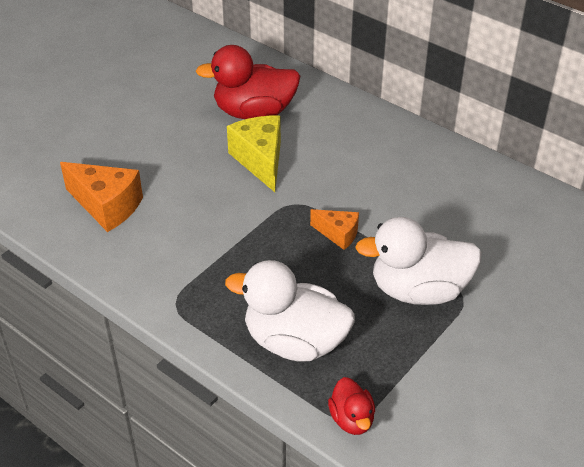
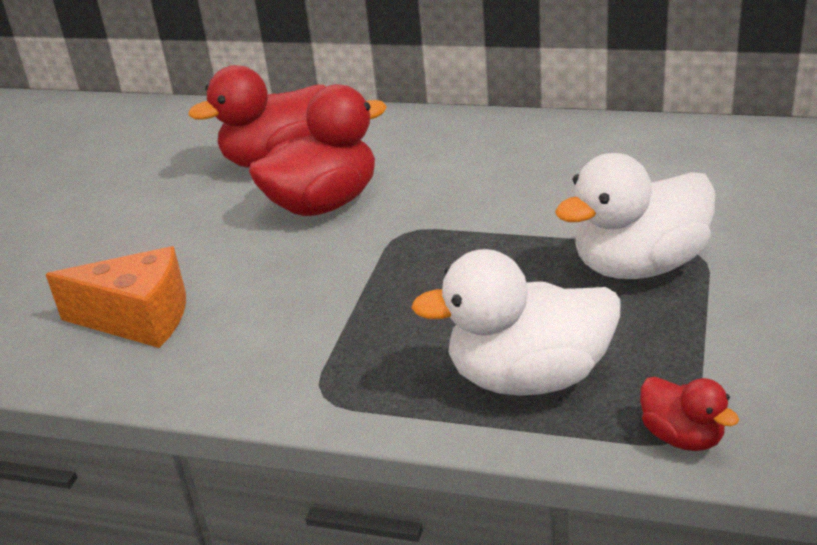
camera: 20 degrees left, 10 degrees down
(260, 160) = (323, 204): yellow cheese -> red duck
(338, 234) = (487, 244): orange cheese -> none

